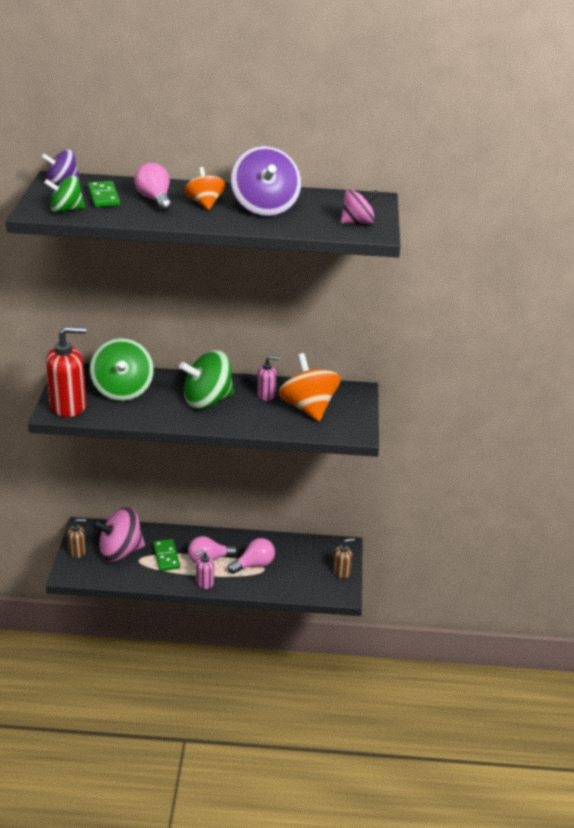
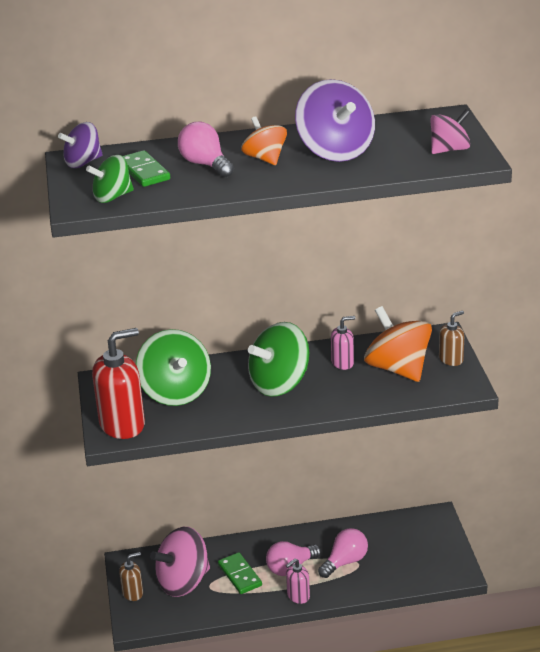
camera: 10 degrees left, 0 degrees up
(341, 572) = (447, 547): brown soap dispenser -> brown soap dispenser (451, 359)

